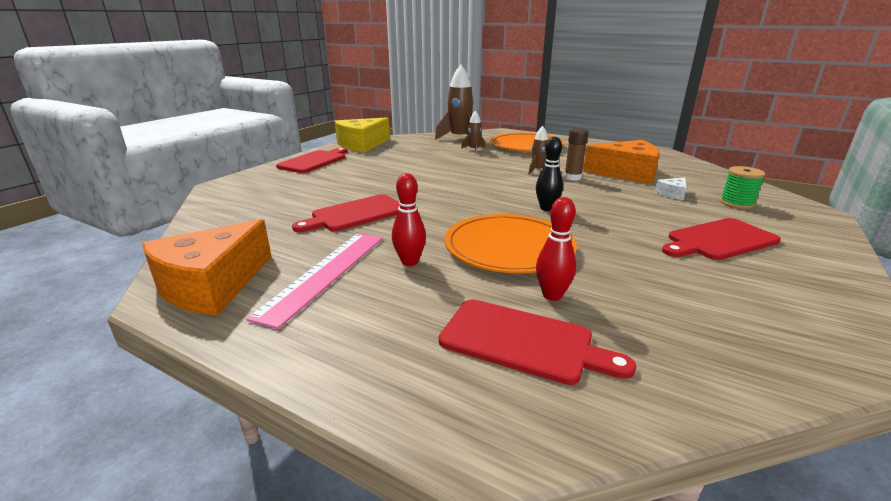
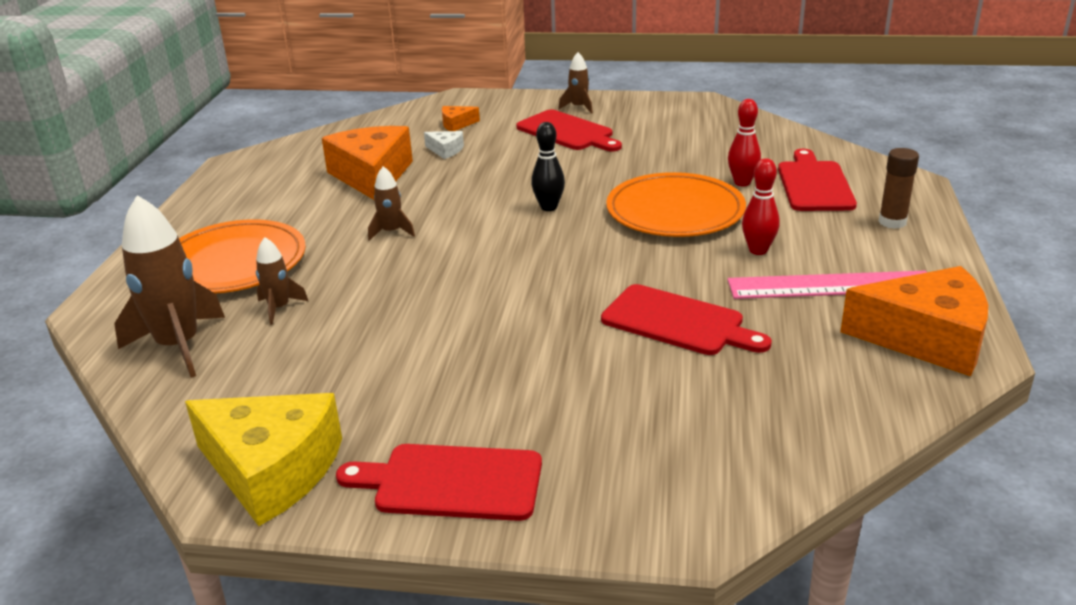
camera: 110 degrees left, 5 degrees up
(572, 177) = (413, 206): brown glue stick -> brown glue stick (892, 222)
(736, 203) = (456, 124): green spool -> orange cheese
(805, 258) = (579, 107): none -> brown rocket

